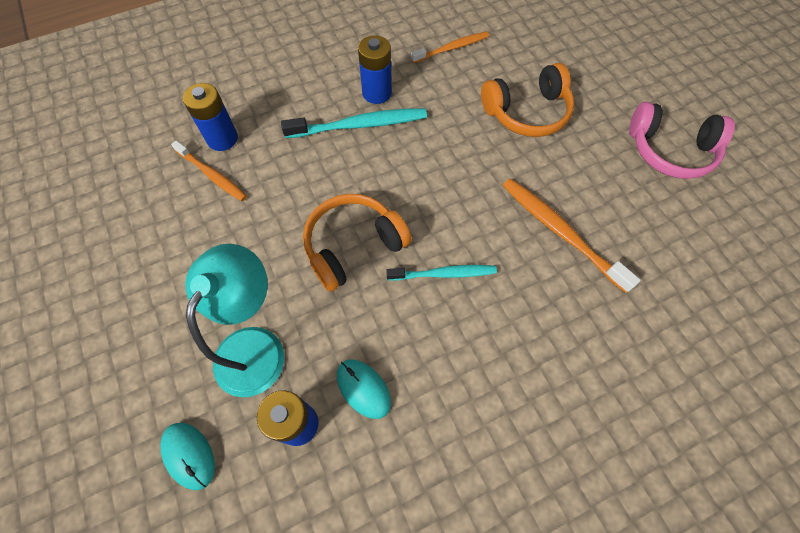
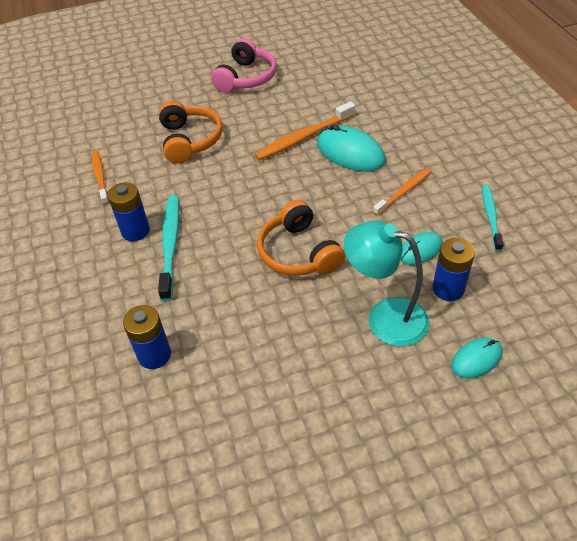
camera: 80 degrees left, 15 degrees down
(212, 175) = (200, 361): orange toothbrush -> orange toothbrush (404, 191)
(444, 274) = (330, 200): turquoise toothbrush -> turquoise toothbrush (490, 216)
(541, 292) = (350, 152): none -> turquoise mouse

